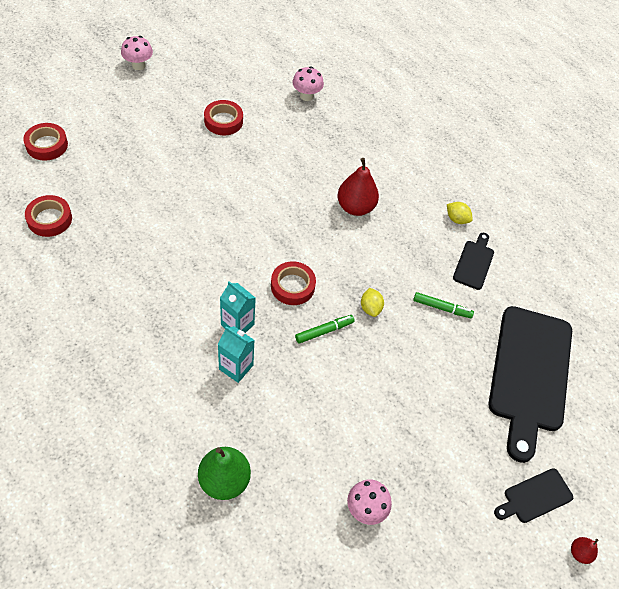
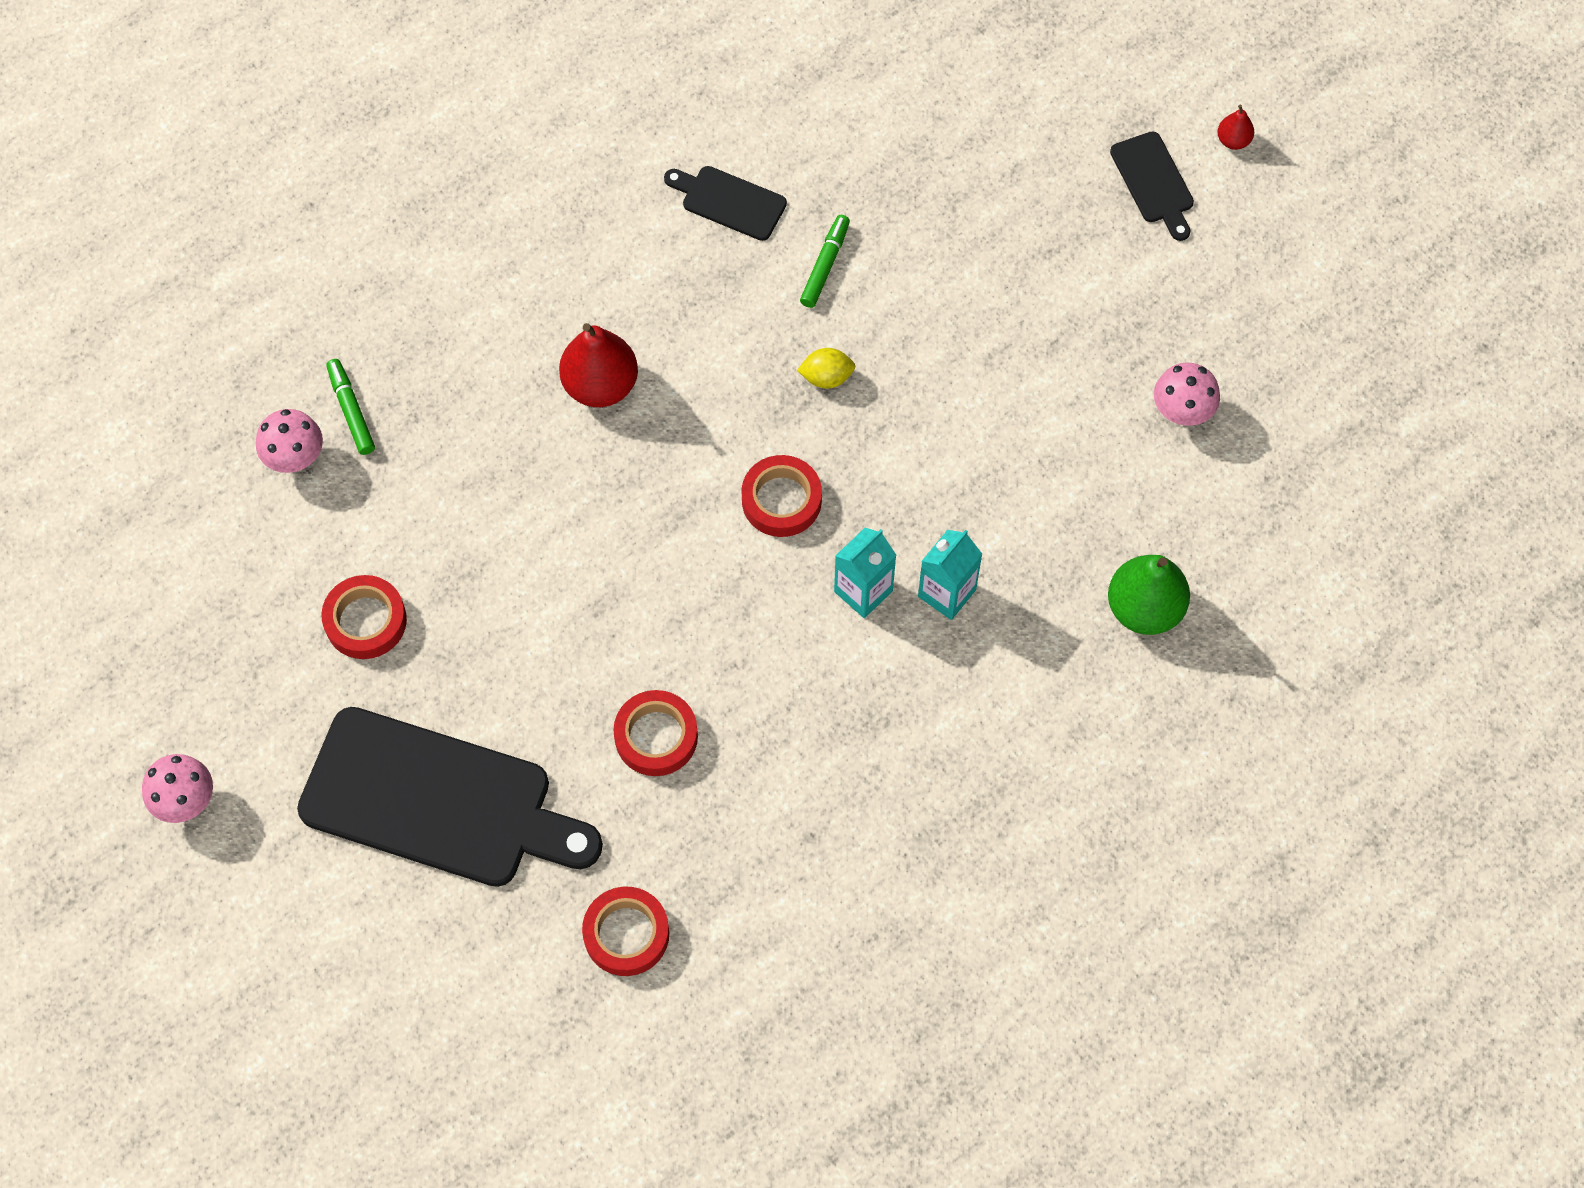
camera: 80 degrees left, 10 degrees up
(47, 145) = (427, 966): red tape -> red tape (656, 736)
(324, 331) = (874, 453): green marker -> green marker (351, 410)
(457, 219) = (630, 216): yellow lemon -> none
(529, 374) = (950, 153): black cutting board -> black cutting board (438, 801)

